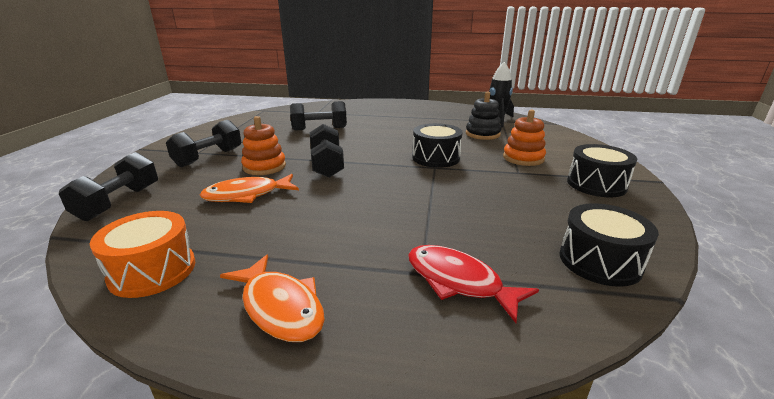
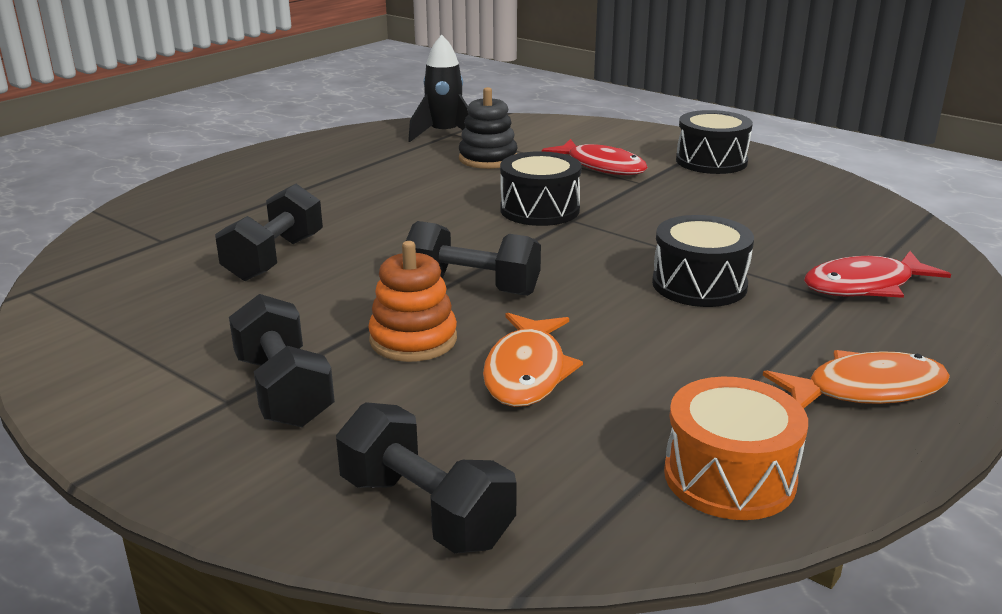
camera: 60 degrees left, 0 degrees up
(523, 158) = (602, 166): orange stacking toy -> red fish
(599, 261) = (863, 217): black drum -> black drum (699, 284)

